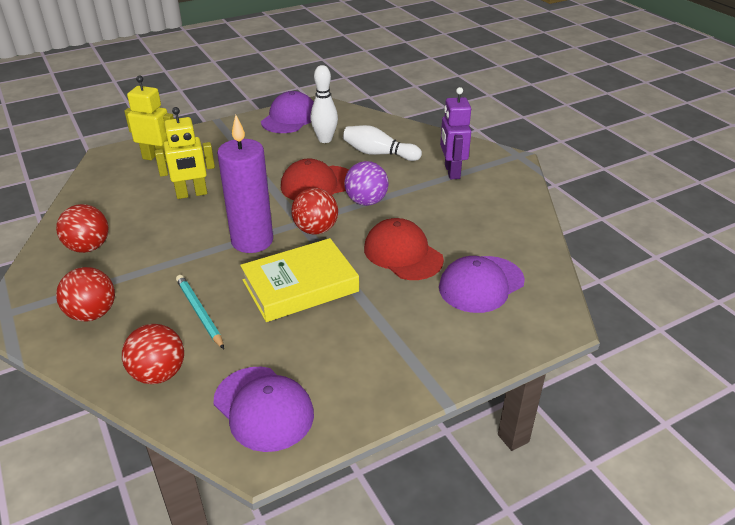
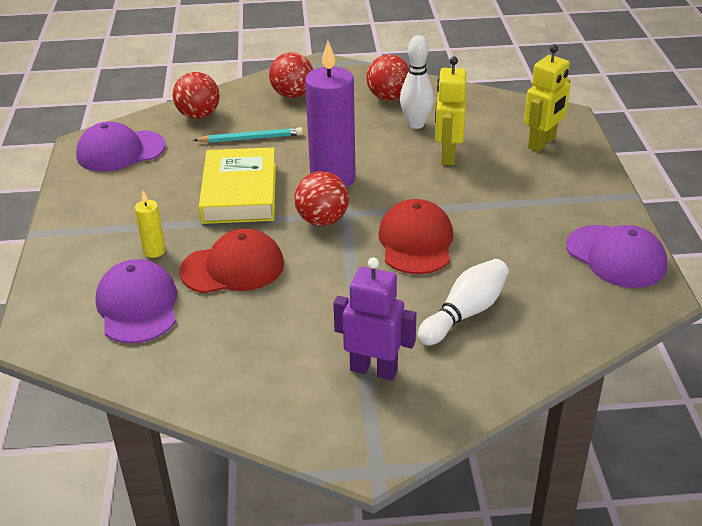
camera: 115 degrees right, 0 degrees up
(325, 139) = (532, 274): white bowling pin -> white bowling pin (416, 124)
(366, 201) = (352, 269): purple ball -> none
(413, 304) = (154, 251): none -> yellow candle

